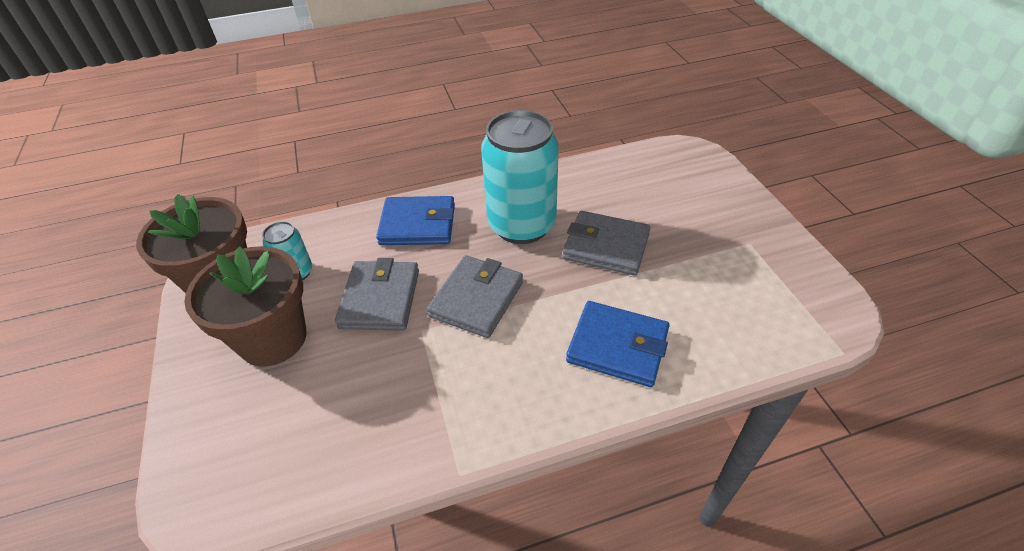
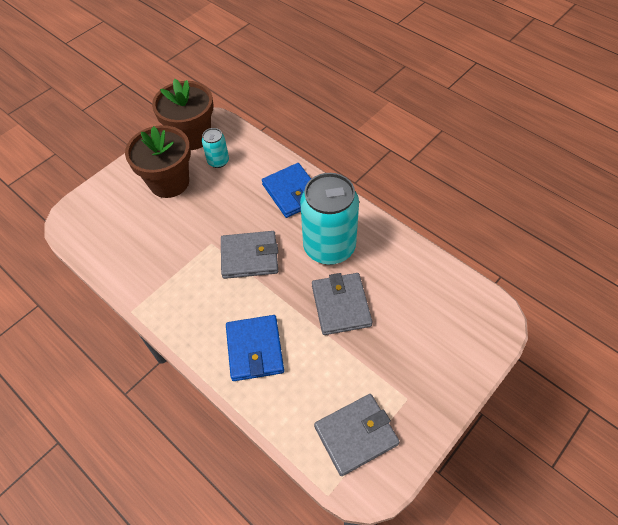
camera: 60 degrees right, 10 degrees up
(380, 299) = (222, 210): grey wallet -> grey wallet (356, 435)

